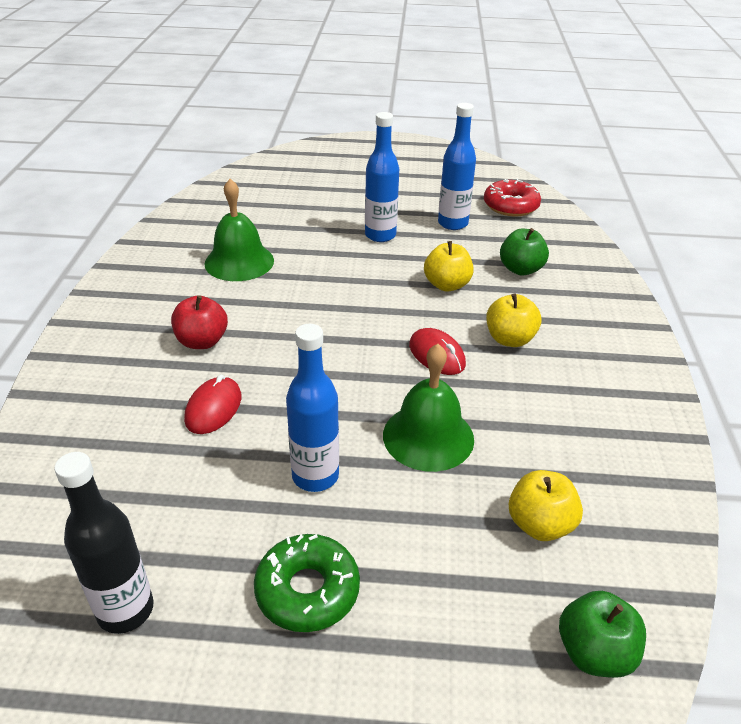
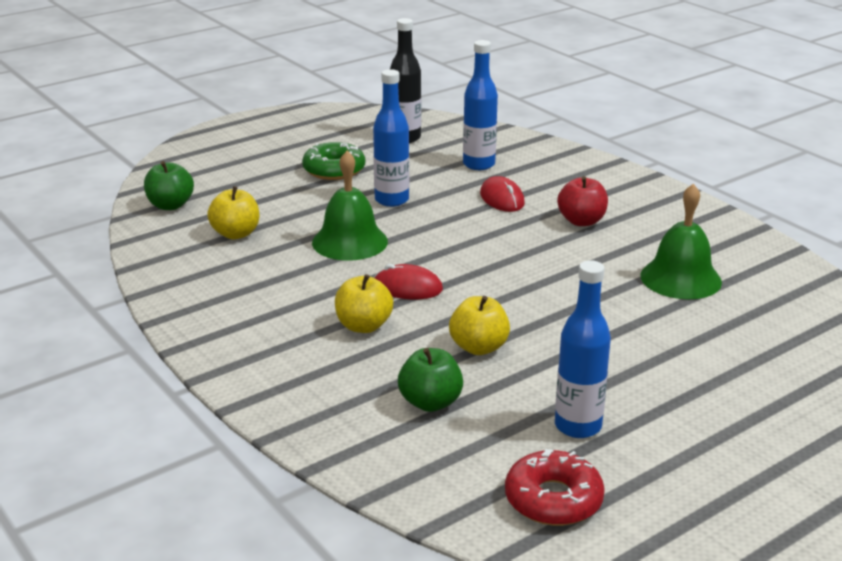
camera: 140 degrees right, 10 degrees down
(380, 235) = (622, 368): blue bottle -> blue bottle (479, 164)

